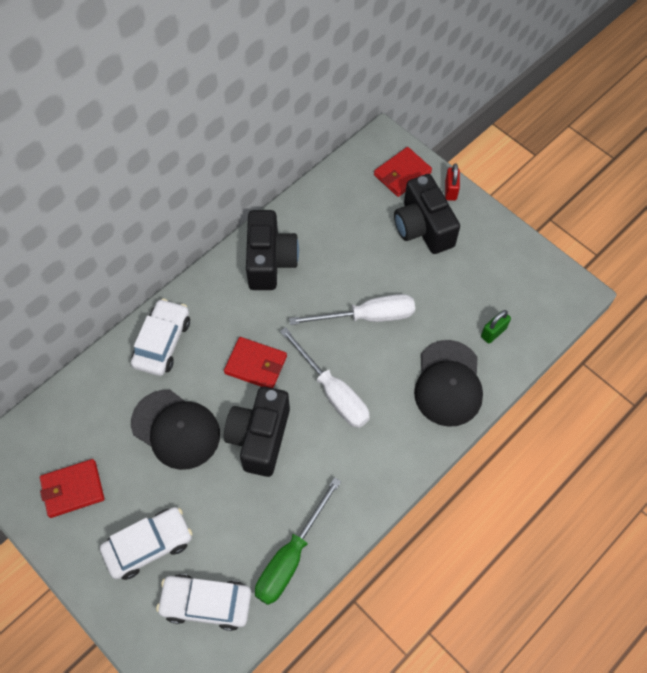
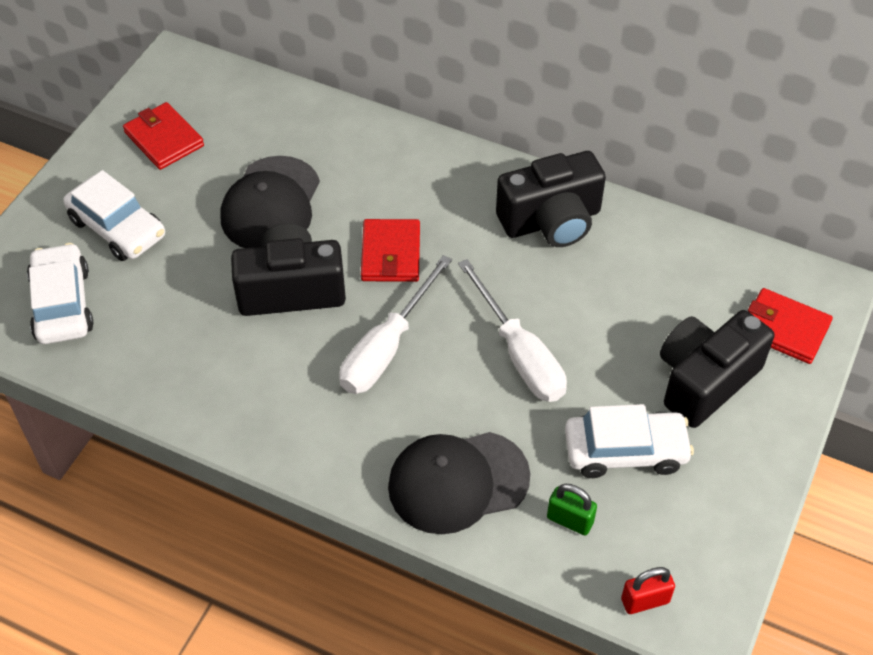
camera: 70 degrees right, 10 degrees down
(162, 342) = (381, 153): white car -> white car (625, 451)
(291, 556) = (143, 370): green screwdriver -> none
(450, 190) = (792, 399): red padlock -> red padlock (645, 600)

